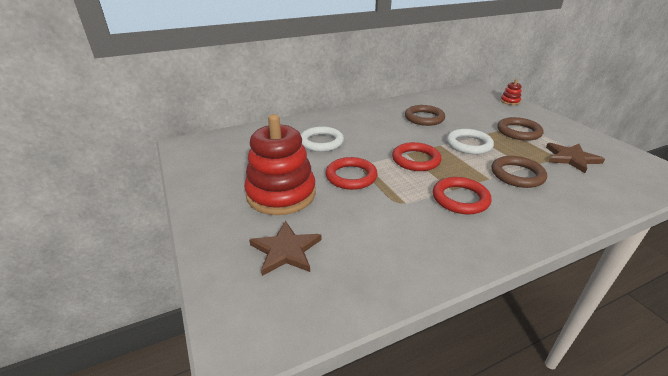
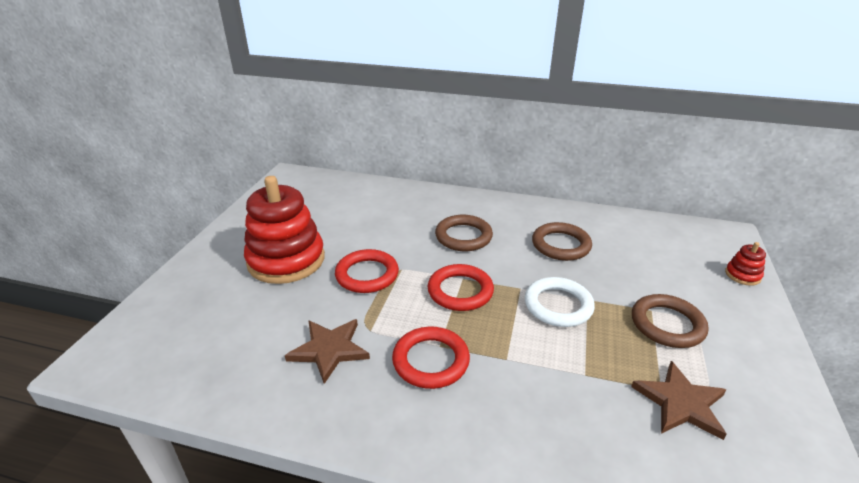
camera: 40 degrees right, 0 degrees up
(286, 250) = (215, 312): brown star -> brown star (329, 350)
(321, 142) = (399, 224): white ring -> none
(517, 175) = (551, 376): brown ring -> brown ring (463, 236)

